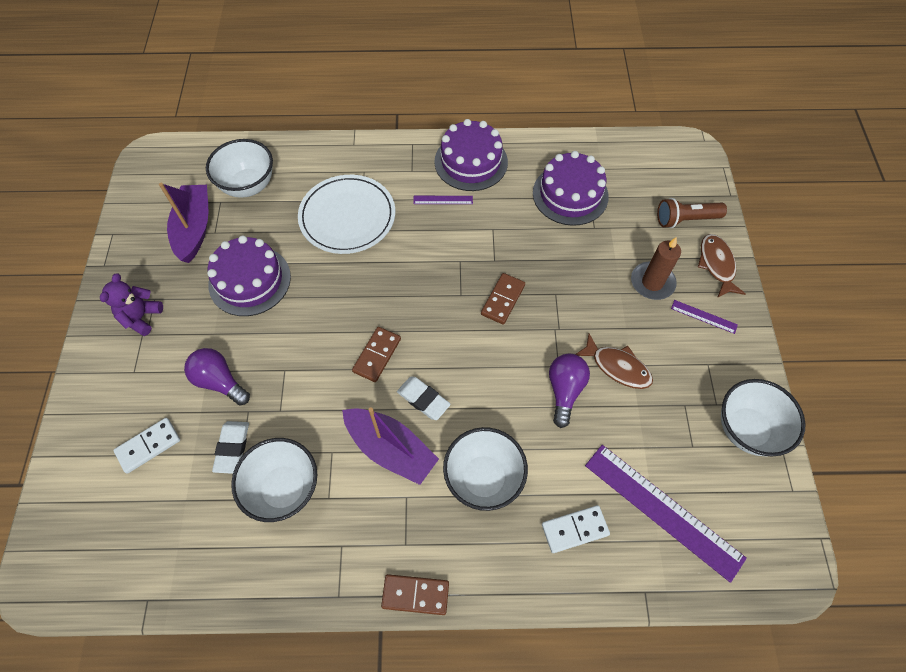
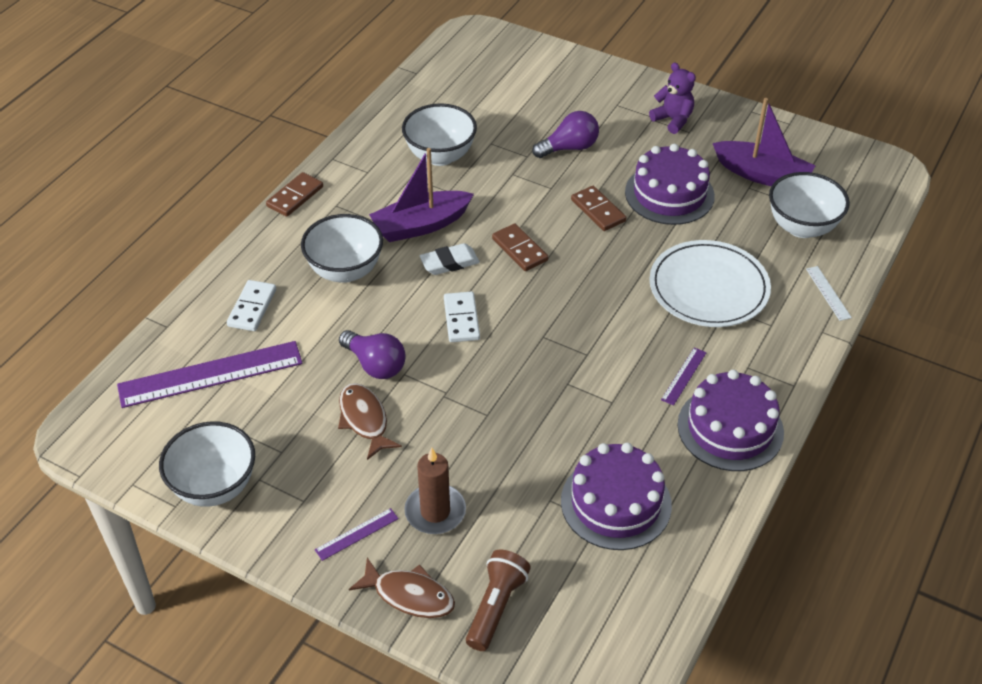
camera: 120 degrees right, 15 degrees down
(148, 446) = (538, 98): white domino -> white domino (461, 319)
(232, 448) = (499, 139): white eraser -> none
(313, 152) = (828, 293): none -> white ruler
(502, 300) = (512, 366): brown domino -> brown domino (598, 210)
(617, 367) = (364, 420): brown fish -> brown fish turned 90 degrees clockwise

